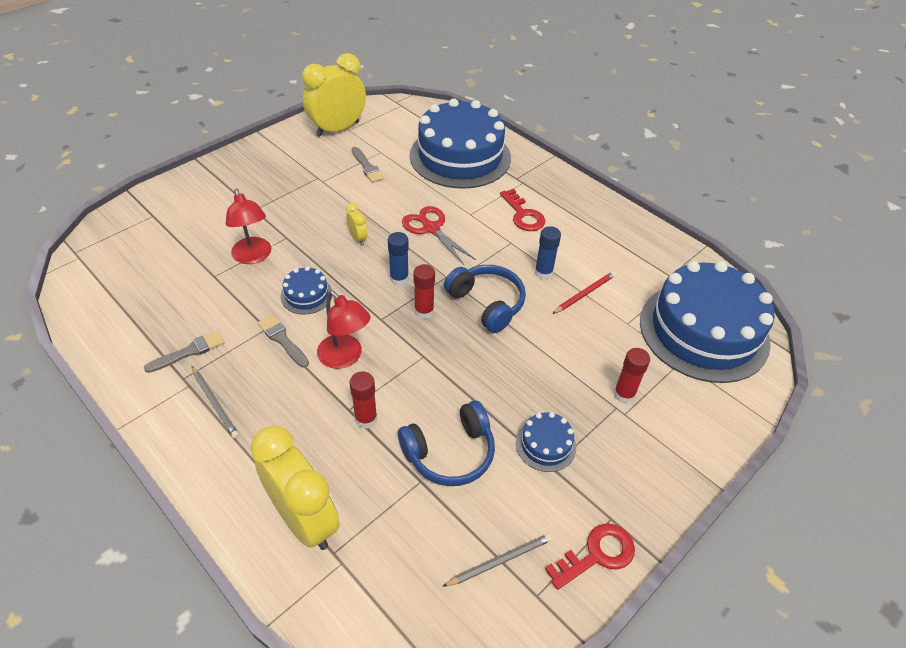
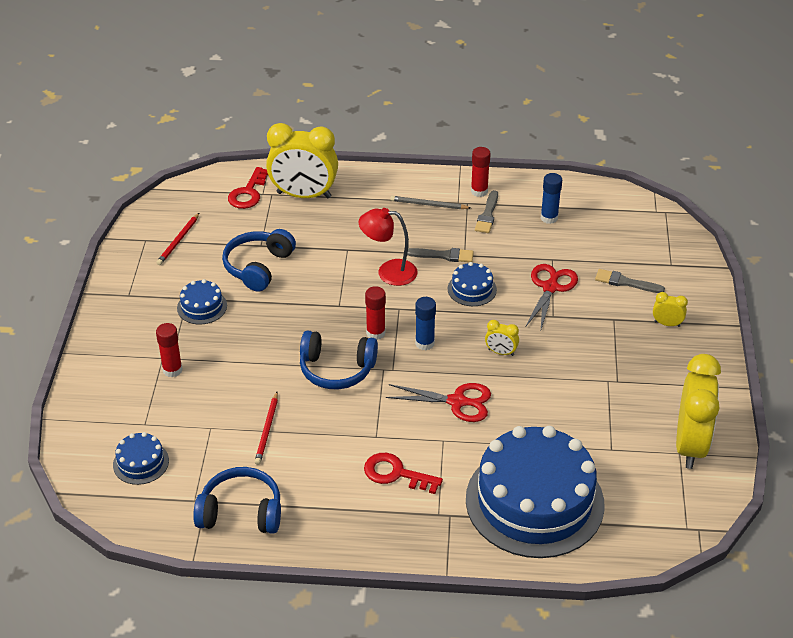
camera: 140 degrees right, 5 degrees down
(230, 185) = (667, 324): none -> yellow clock
(253, 256) = (550, 287): red lamp -> red scissors
(366, 419) = (330, 251): red glue stick -> red glue stick (479, 191)
(367, 167) = (596, 423): grey brush -> grey brush (625, 282)
(499, 561) = (178, 240): grey pencil -> red pencil
(543, 273) = (319, 426): blue glue stick -> blue glue stick (549, 218)
(597, 554) = (124, 274): red key -> red key (248, 193)
(649, 254) = (241, 512): none -> blue headphones
(703, 331) = (141, 463): blue cake -> blue cake, size x0.41

